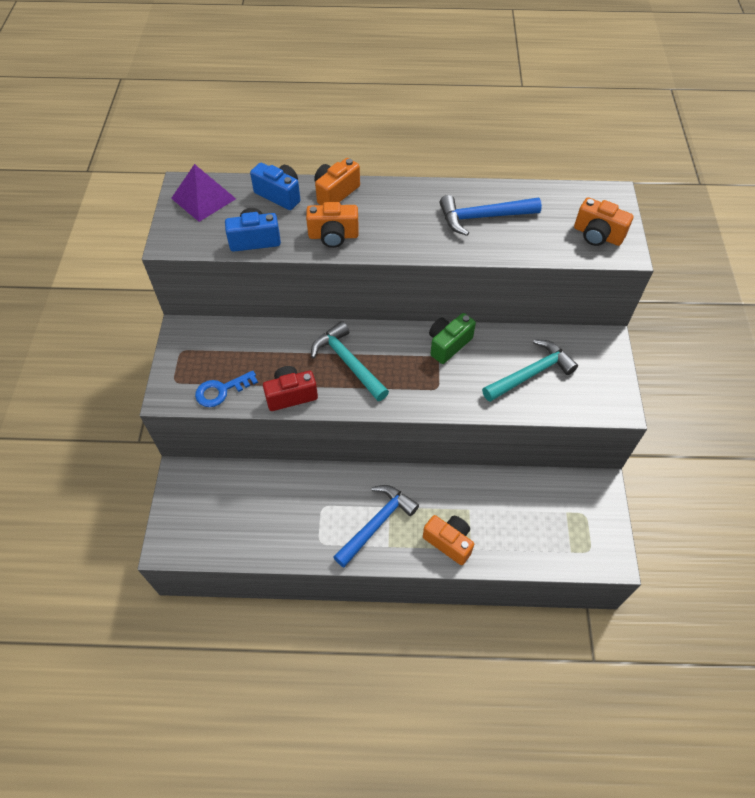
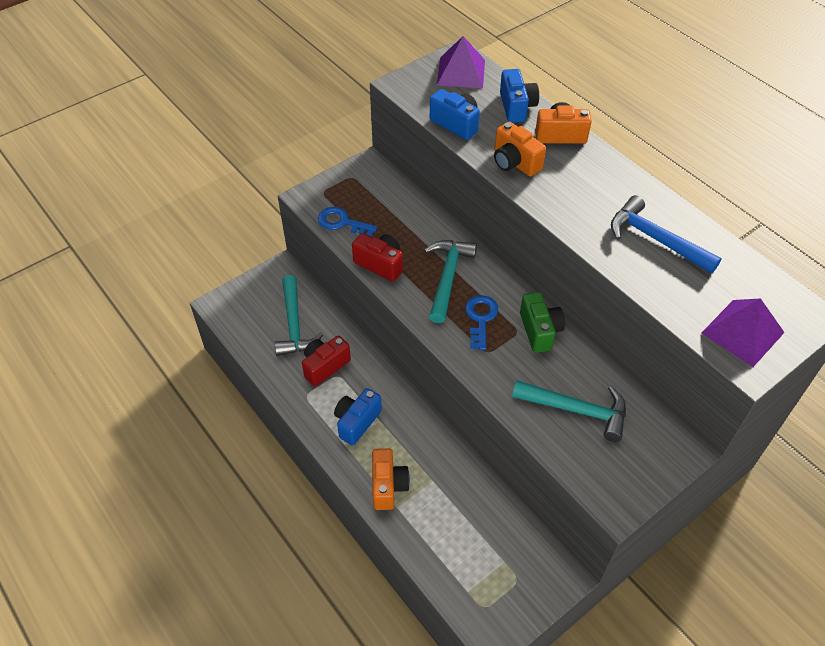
camera: 50 degrees right, 5 degrees down
(244, 503) = (294, 324): none -> turquoise hammer
(305, 509) = (325, 366): none -> red camera
(376, 523) = (357, 422): blue hammer -> blue camera
(404, 370) = (480, 318): none -> blue key
(448, 344) = (539, 331): green camera -> green camera turned 75 degrees clockwise
(597, 235) = (742, 332): orange camera -> purple pyramid

